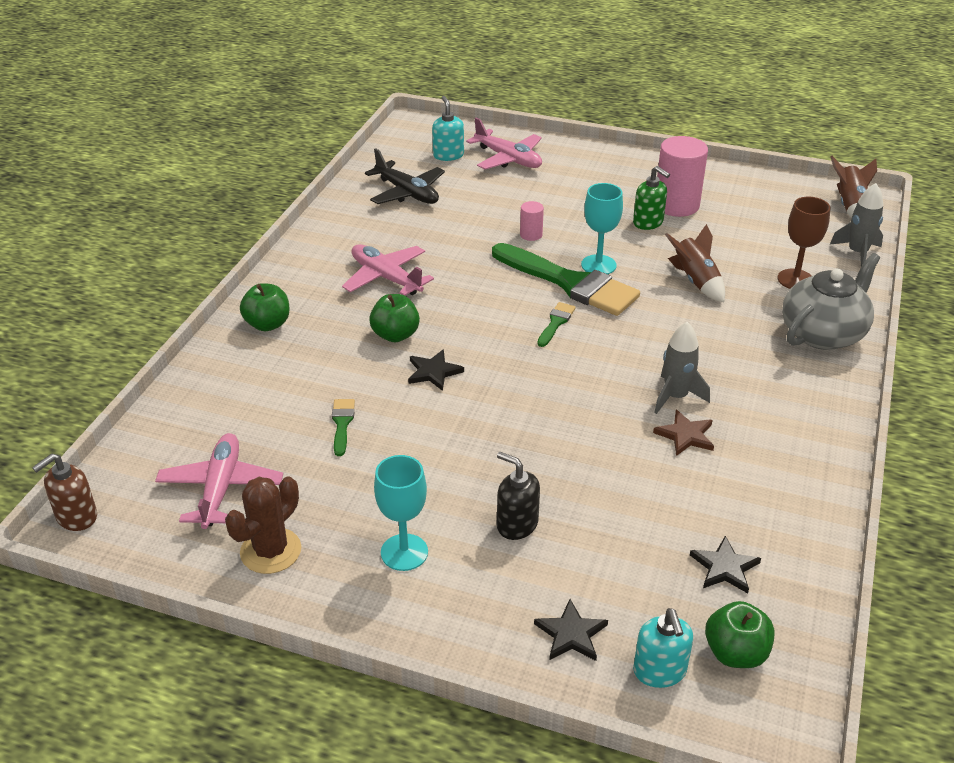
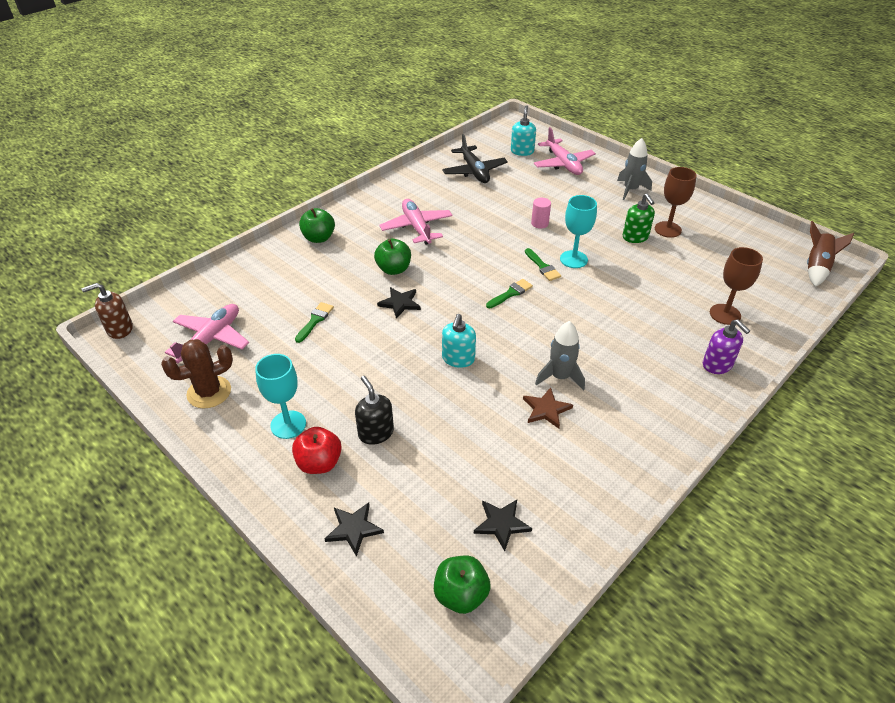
camera: 25 degrees right, 5 degrees up
(476, 580) = (319, 463): none -> red apple
(570, 283) = (543, 267): green brush -> green brush, size x0.42
(659, 671) = (395, 584): turquoise soap dispenser -> turquoise soap dispenser (458, 359)
(676, 205) = (667, 229): pink cylinder -> brown goblet
(695, 281) = (640, 292): brown rocket -> none
(823, 333) = (717, 365): grey teapot -> purple soap dispenser
(857, 253) = (795, 307): grey rocket -> grey rocket (630, 190)

